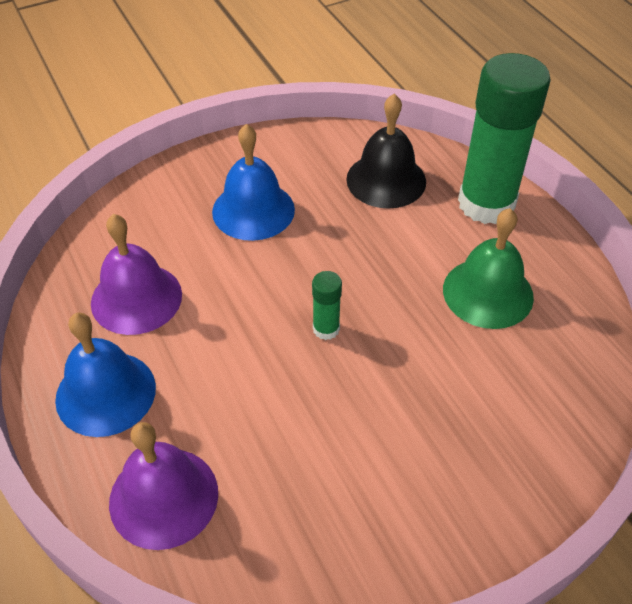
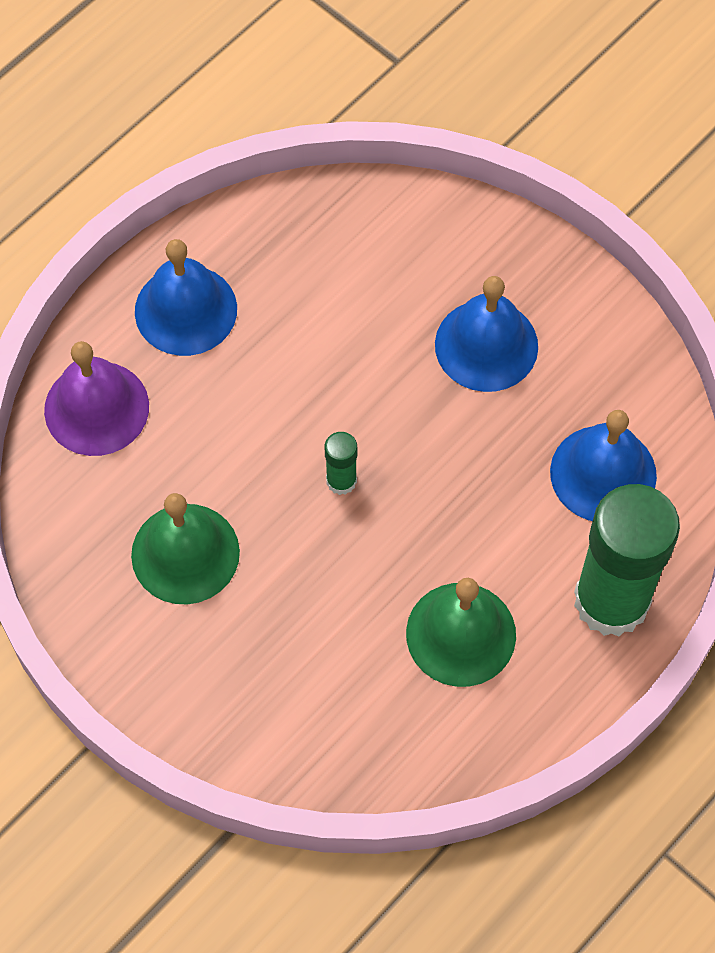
camera: 70 degrees right, 15 degrees up
(136, 298) = (309, 283): purple bell -> none
(348, 464) = (185, 553): none -> green bell
(386, 180) = (603, 473): black bell -> blue bell

